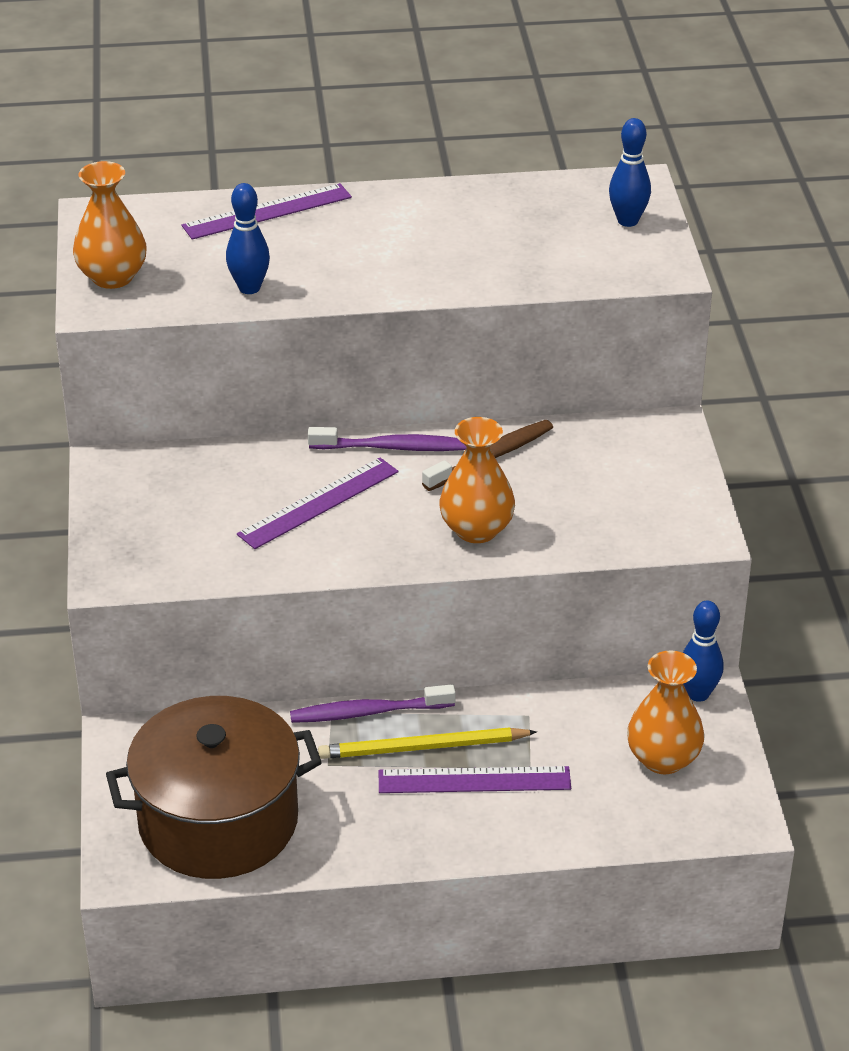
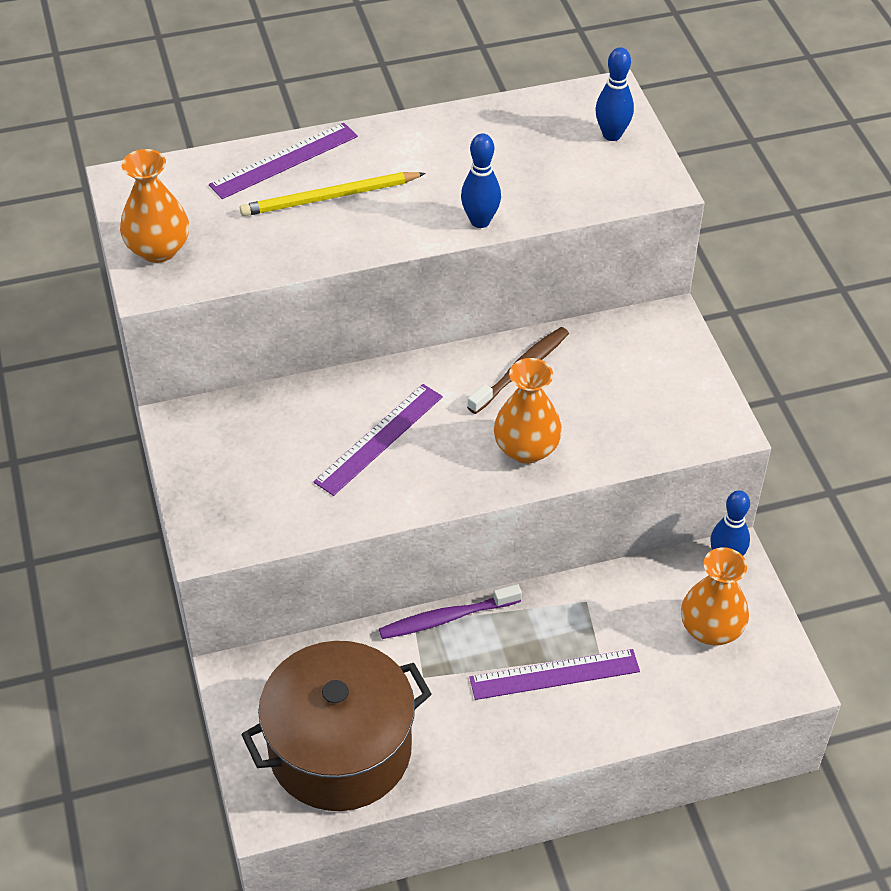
camera: 10 degrees left, 10 degrees up
(249, 288) = (288, 247): blue bowling pin -> blue bowling pin (480, 221)
(392, 447) = (431, 371): purple toothbrush -> none
(422, 747) = (502, 647): yellow pencil -> yellow pencil (329, 197)

